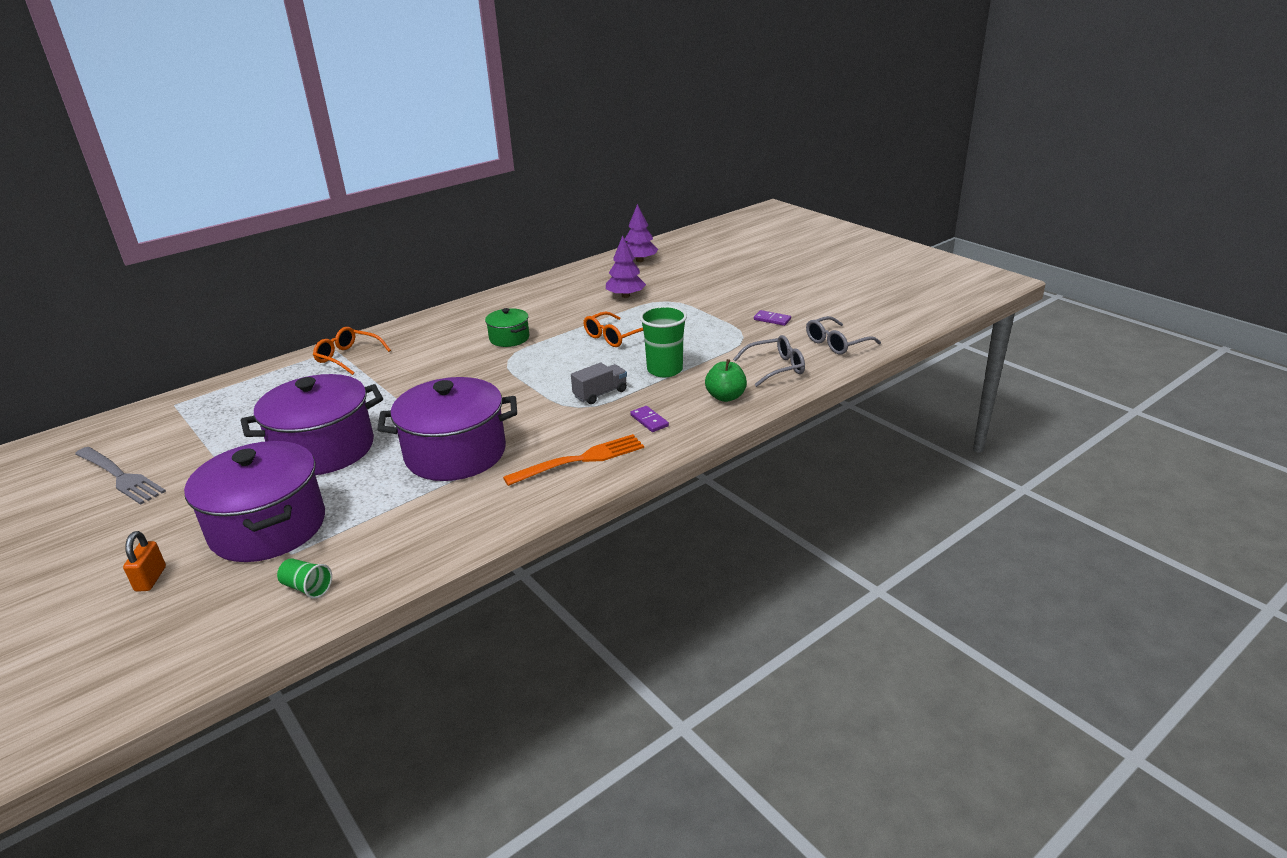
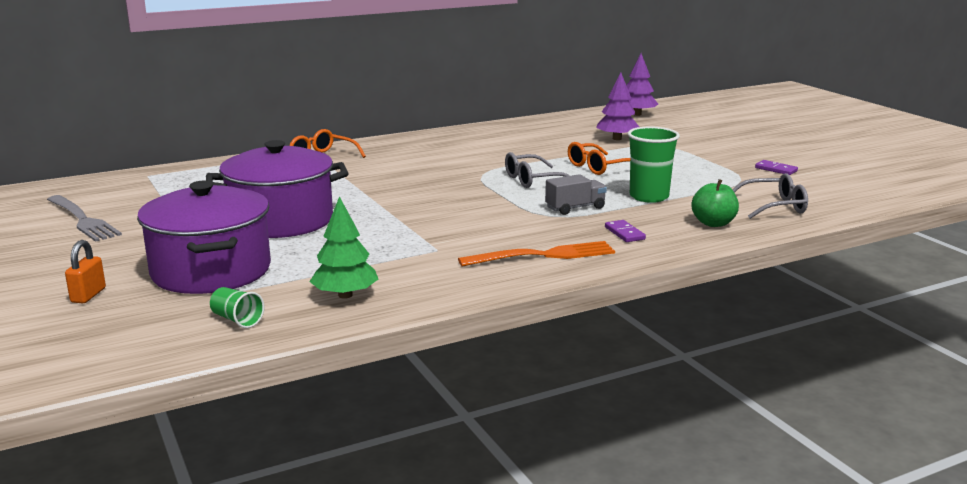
camera: 10 degrees right, 10 degrees down
(405, 539) = (345, 295): none -> green tree
(455, 454) = (412, 237): purple pot -> none
(509, 338) = (488, 159): green pot -> none
(837, 343) = (848, 194): grey glasses -> grey glasses (533, 180)

